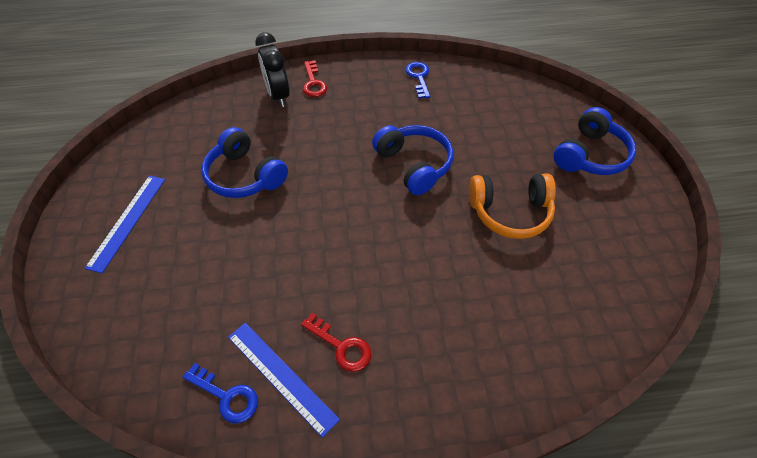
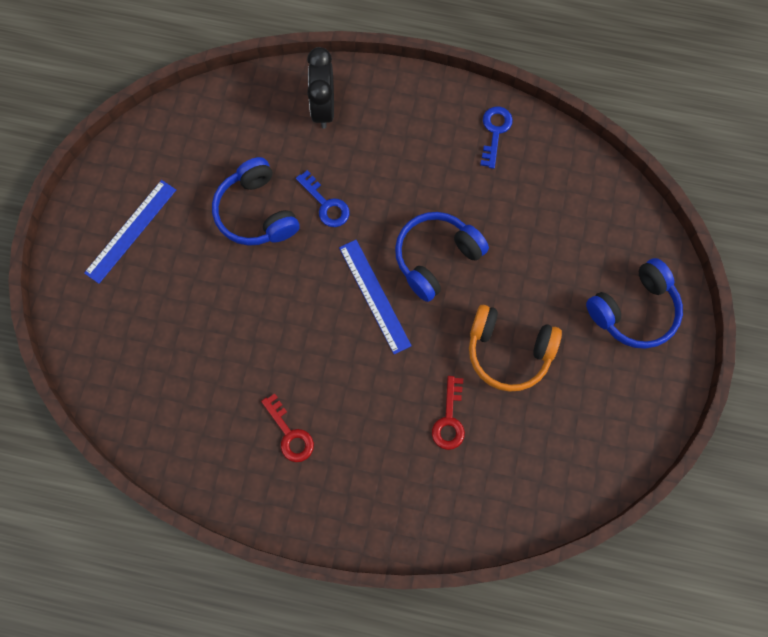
camera: 20 degrees right, 20 degrees up
(227, 396) = (181, 443): blue key -> blue key (326, 204)
(281, 376) = (230, 442): blue ruler -> blue ruler (374, 296)
(313, 83) = (369, 101): red key -> red key (449, 419)
(414, 165) = (436, 258): blue headphones -> blue headphones turned 120 degrees counterclockwise

